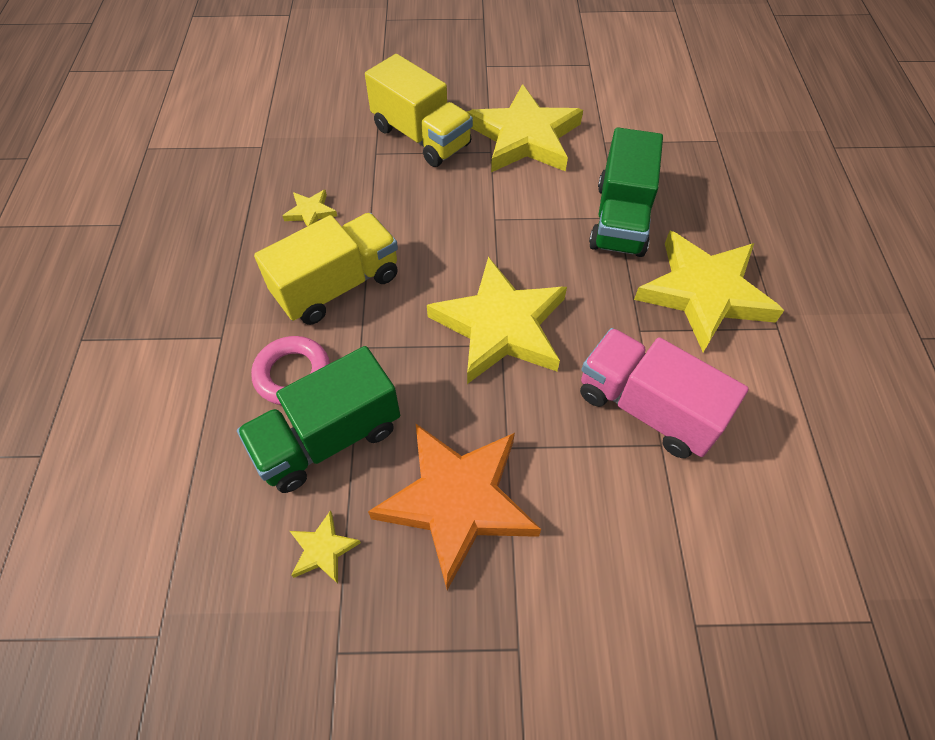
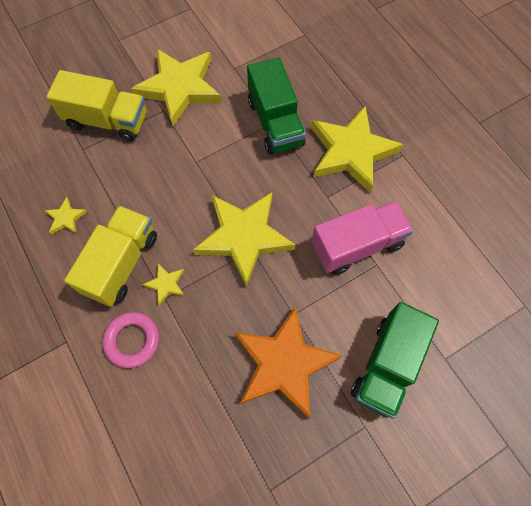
camera: 30 degrees left, 10 degrees up
(323, 549) = (224, 438): yellow star -> yellow star (166, 284)
(328, 438) = (183, 369): green truck -> green truck (386, 365)
(646, 407) = (357, 245): pink truck -> pink truck turned 150 degrees clockwise

